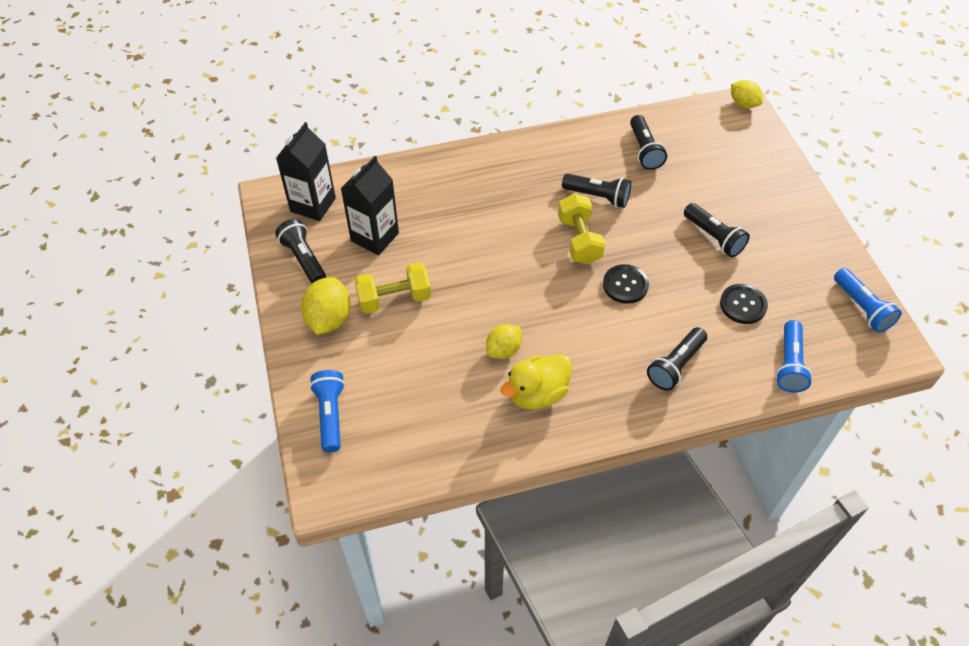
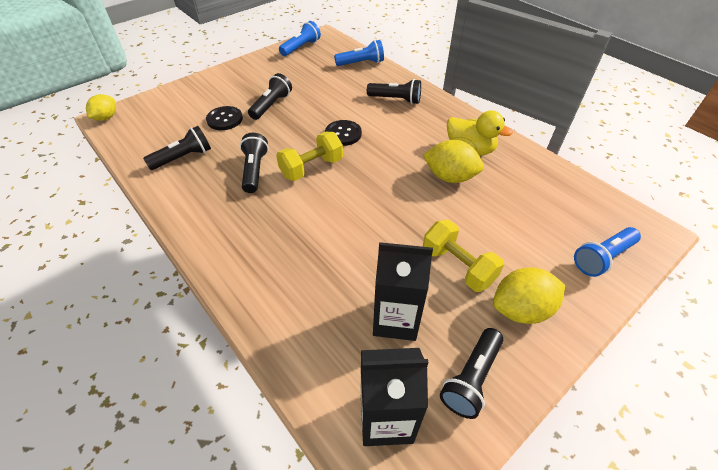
camera: 115 degrees left, 5 degrees down
(503, 350) = (450, 177): yellow lemon -> yellow lemon, size x1.50
(743, 305) = (327, 84): black button -> black button (224, 119)

